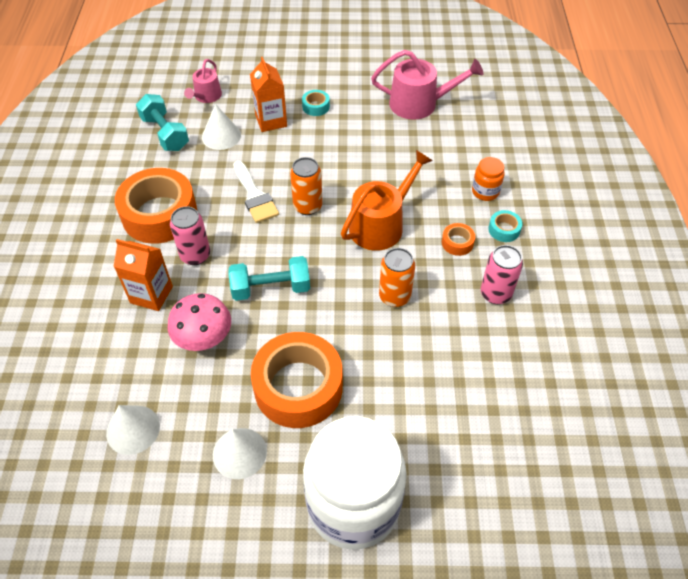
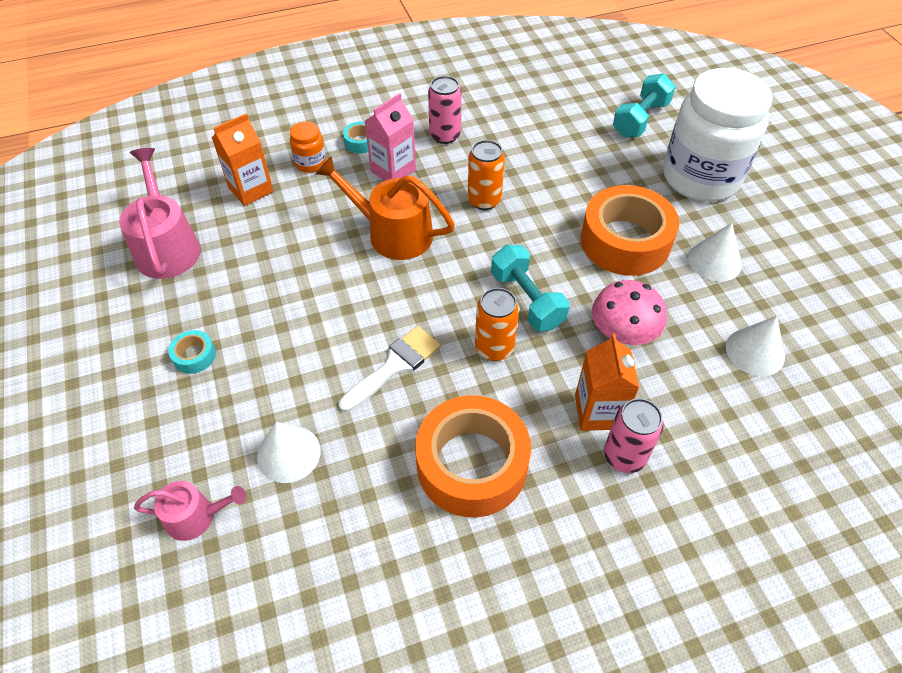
camera: 110 degrees left, 0 degrees up
(165, 133) = (305, 539): turquoise dumbbell -> turquoise dumbbell (640, 119)
(195, 255) = (518, 391): pink can -> pink can (624, 456)
(271, 121) = (239, 400): orange carton -> orange carton (251, 190)
(307, 206) = (391, 305): orange can -> orange can (494, 348)
(457, 243) = (393, 171): orange tape -> pink carton

